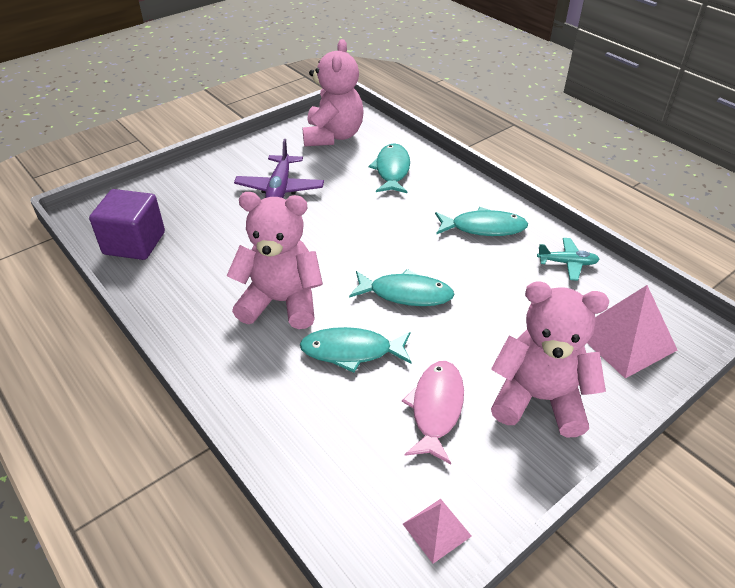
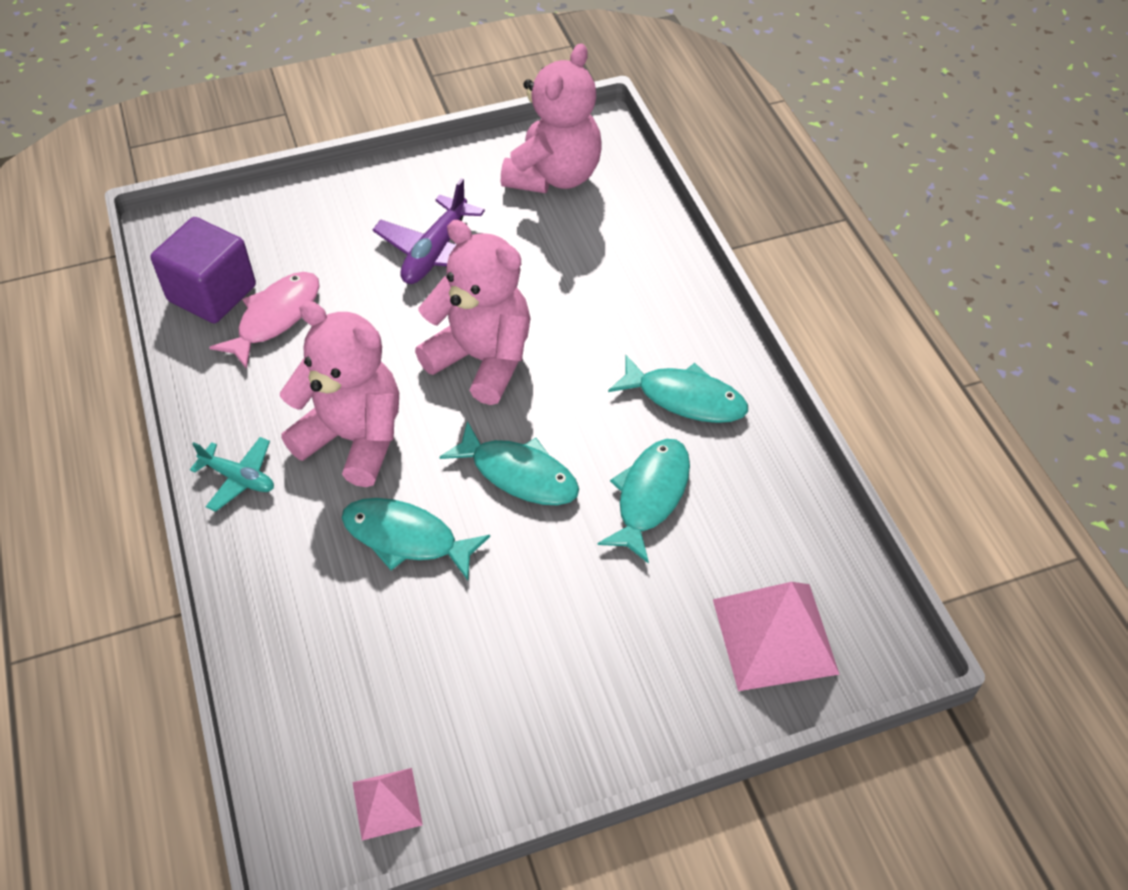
camera: 20 degrees right, 10 degrees up
(392, 170) = (608, 261): turquoise fish -> turquoise fish (650, 496)
(436, 408) = (469, 651): pink fish -> pink fish (275, 318)
(539, 399) = (605, 682): pink teddy bear -> pink teddy bear (482, 359)
(567, 263) = (770, 492): turquoise plane -> turquoise plane (239, 478)

